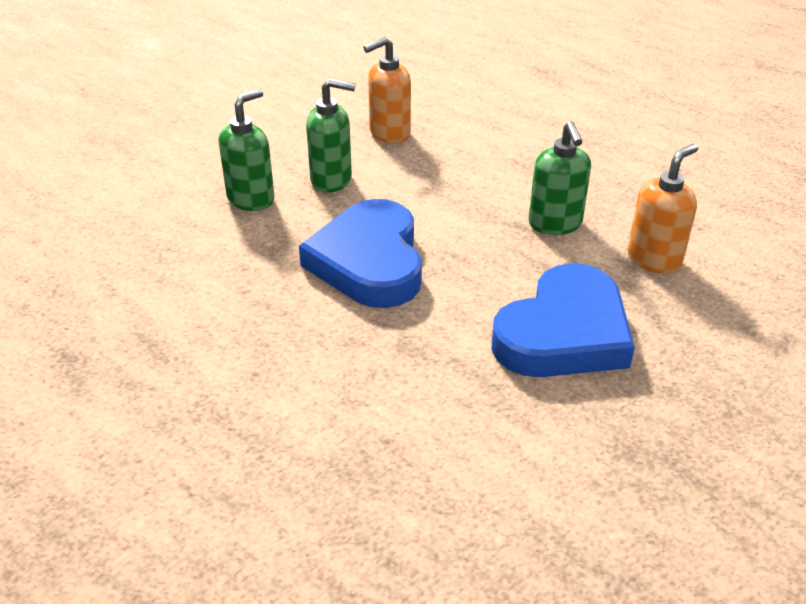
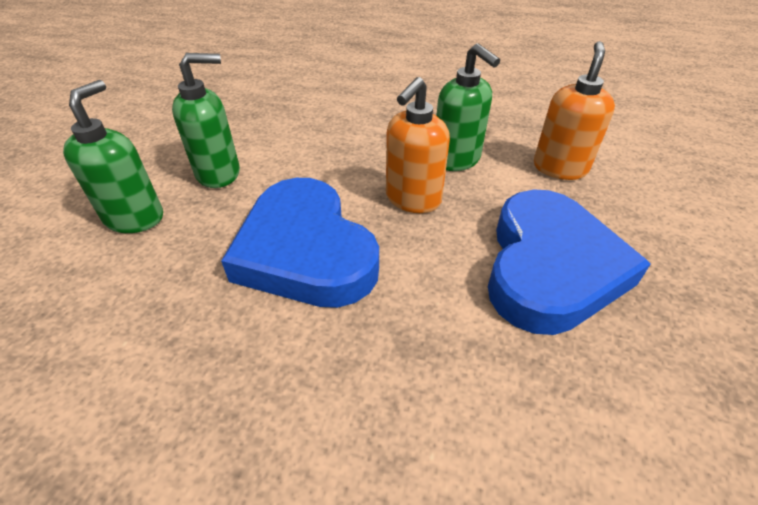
camera: 25 degrees left, 5 degrees up
(389, 134) = (254, 117): orange soap dispenser -> orange soap dispenser (412, 199)

